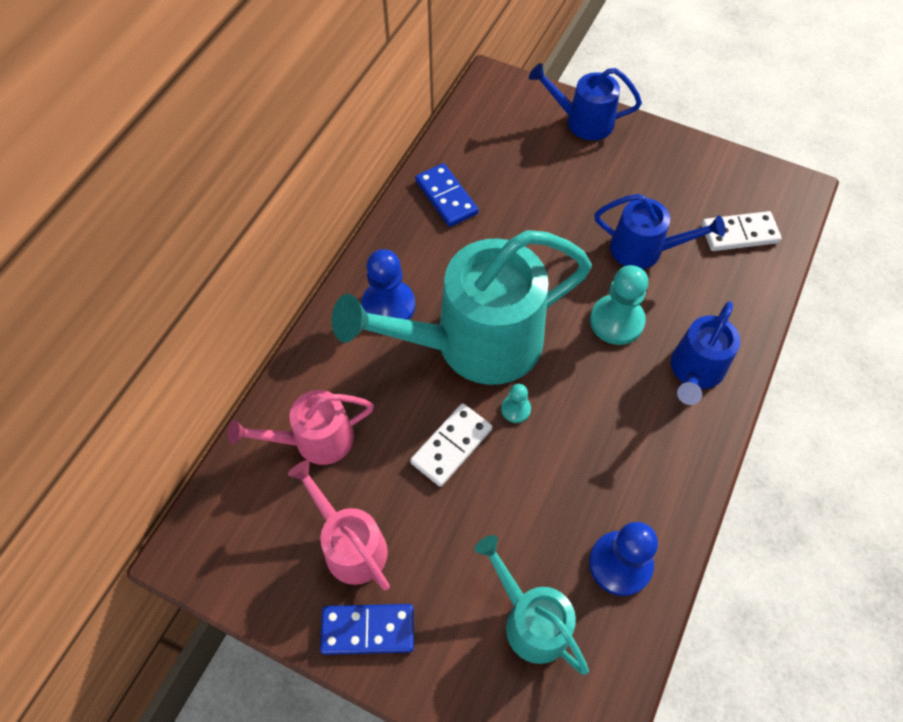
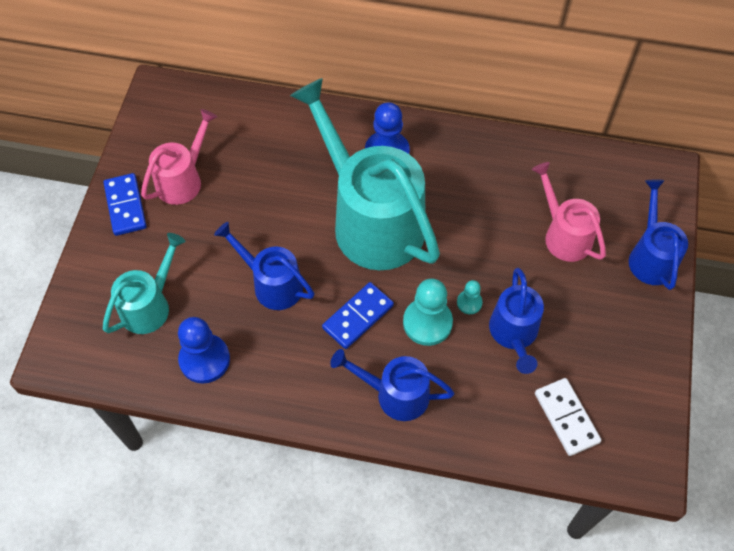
camera: 75 degrees right, 0 degrees up
(314, 440) = (257, 136): pink watering can -> pink watering can (563, 234)
(446, 197) = (512, 166): blue domino -> blue domino (358, 317)
(451, 446) = (275, 224): white domino -> none
(515, 409) = (318, 261): turquoise pawn -> turquoise pawn (469, 302)
(533, 466) = (271, 283): none -> blue watering can

